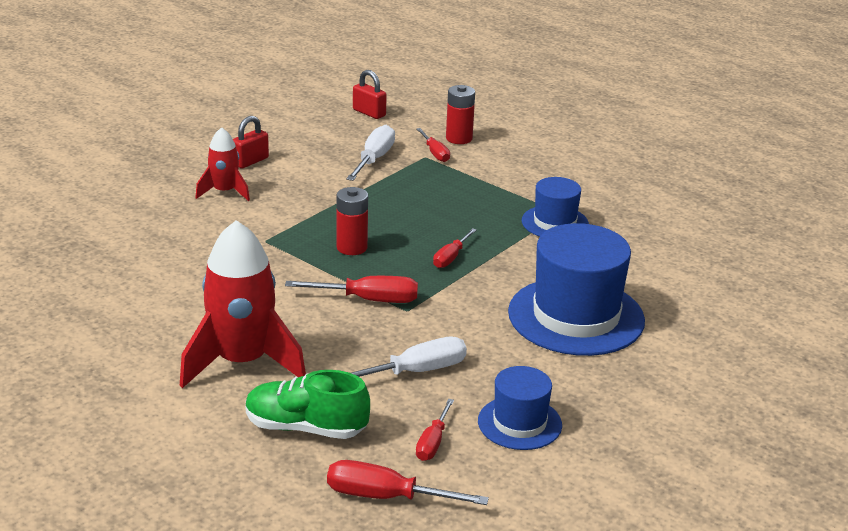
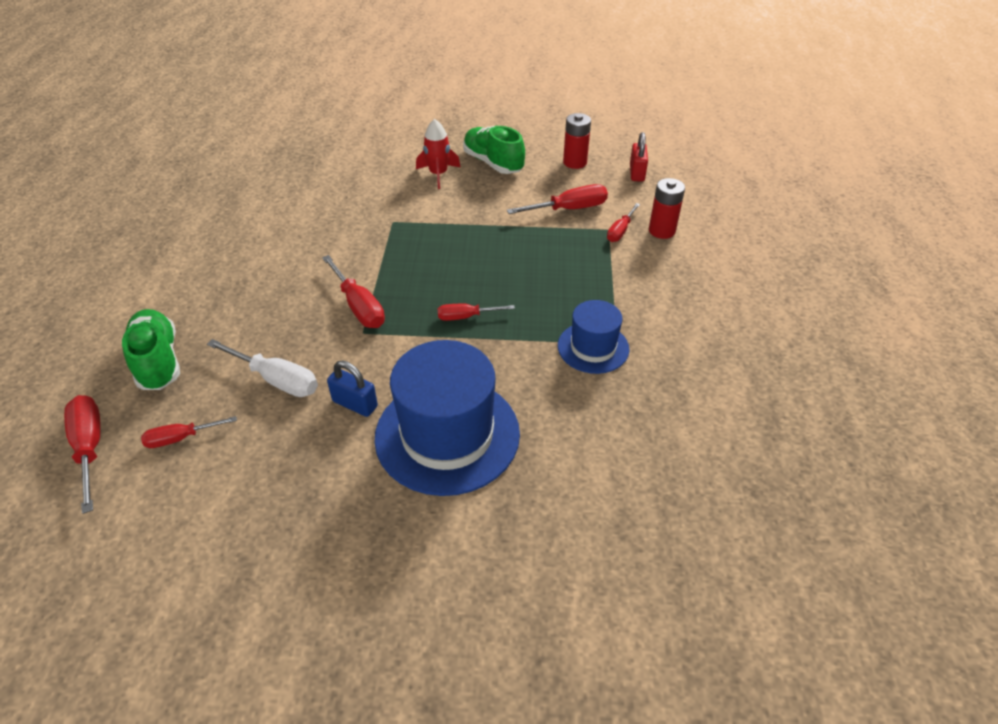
camera: 55 degrees right, 15 degrees up
(242, 362) = (222, 291): red rocket -> none
(250, 161) = (493, 163): red padlock -> green shoe
(352, 247) = (426, 262): red battery -> red battery (575, 162)
(374, 159) = (569, 209): white screwdriver -> red screwdriver
(493, 344) = (355, 404): none -> blue padlock
(519, 423) = (244, 478): blue hat -> none

